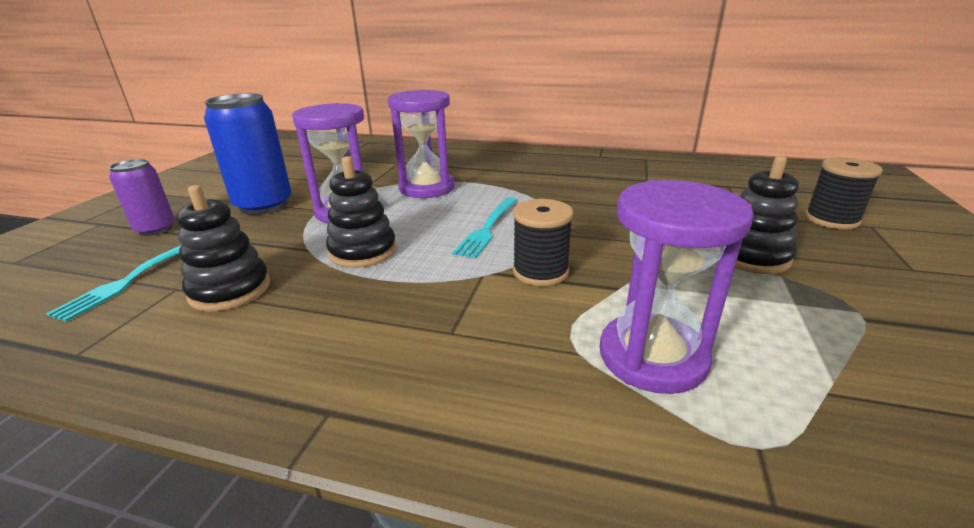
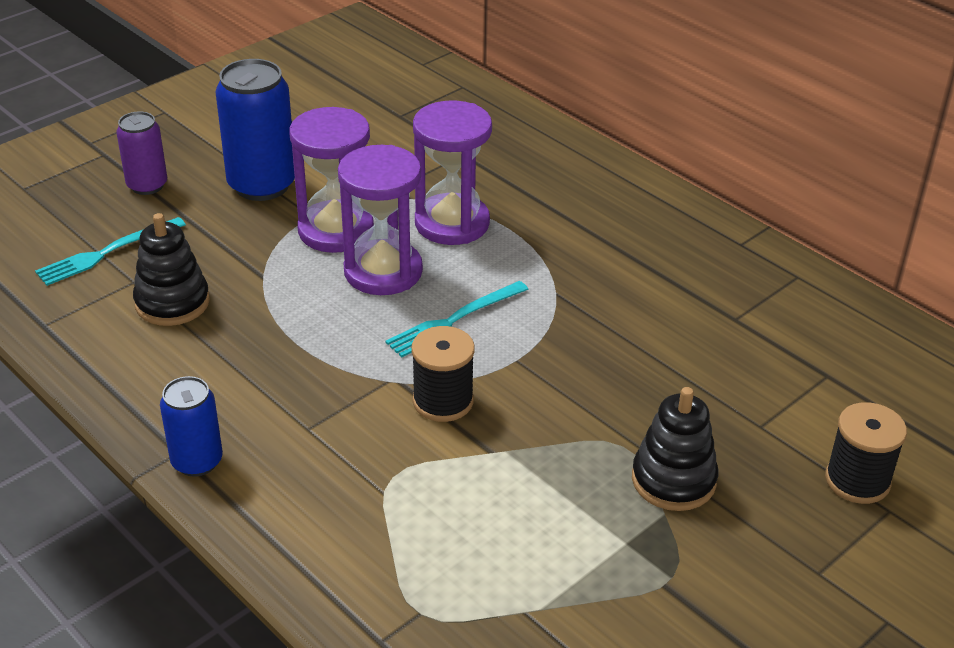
camera: 30 degrees right, 10 degrees up
(360, 411) = (197, 461): none -> blue can
(363, 251) = (308, 301): black stacking toy -> none
(652, 356) = (434, 523): purple hourglass -> purple hourglass (383, 271)

